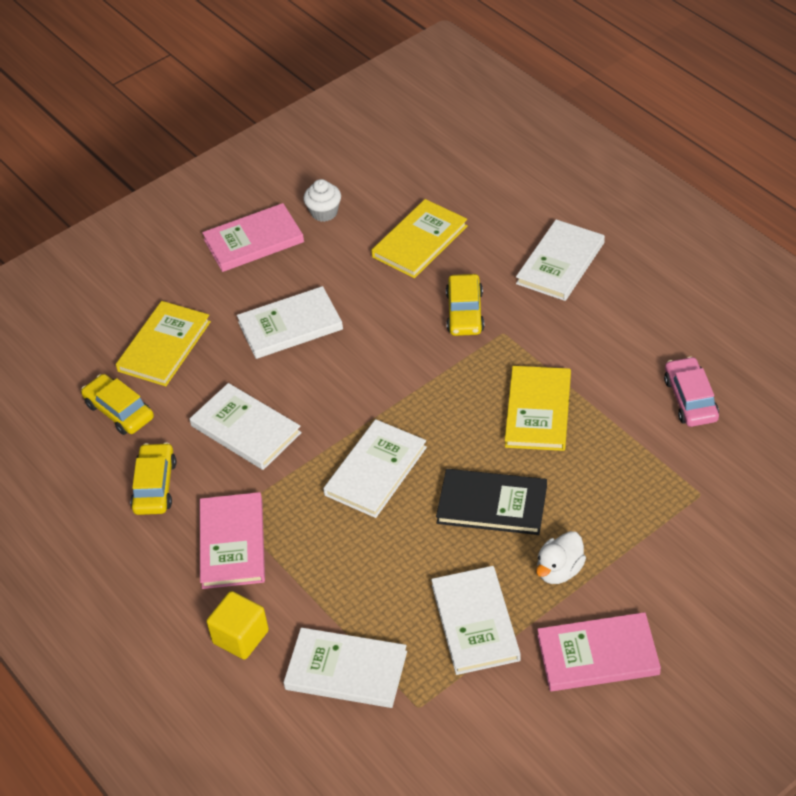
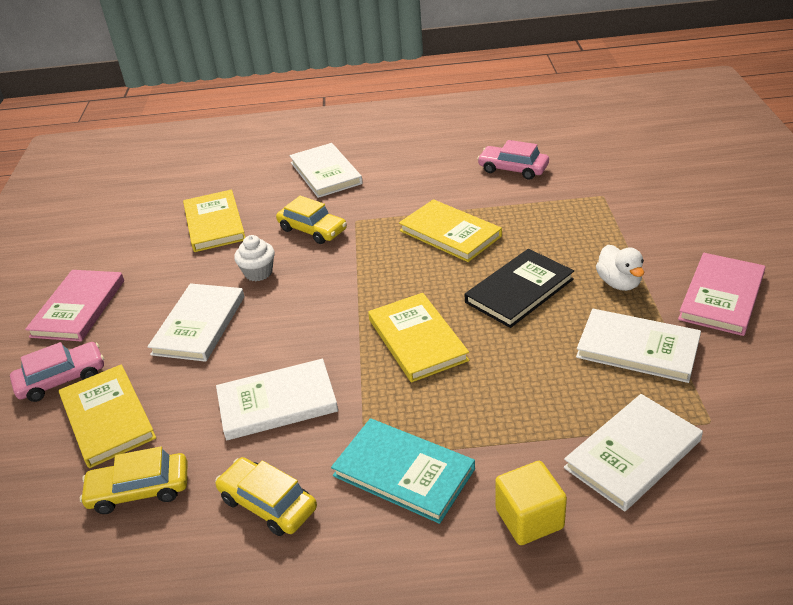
camera: 55 degrees left, 10 degrees down
(179, 292) = (62, 379): none -> pink car
(233, 543) = (403, 472): pink book -> turquoise book
(324, 212) = (112, 258): white cupcake -> white cupcake (258, 273)
(375, 471) = (417, 340): white book -> yellow book

